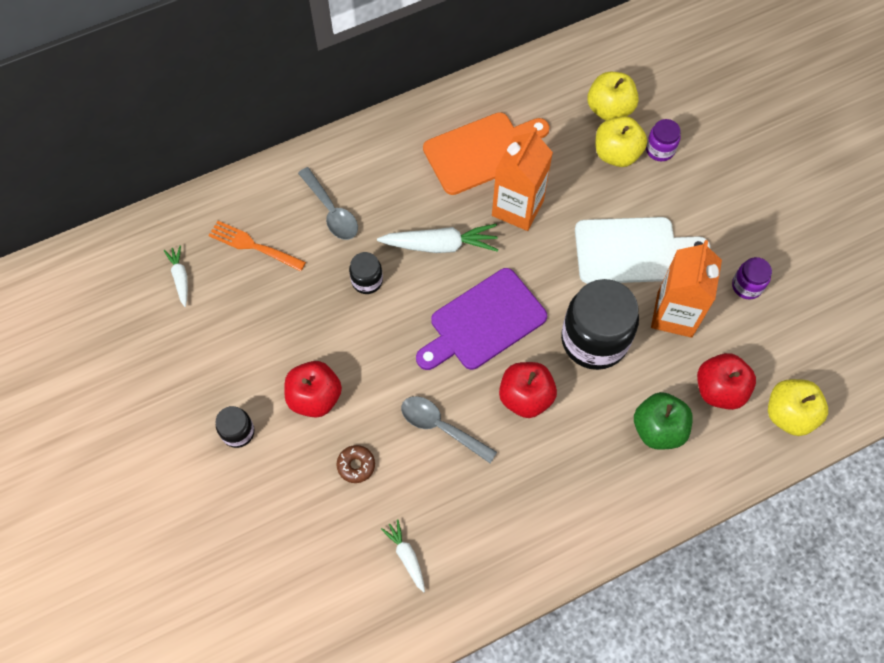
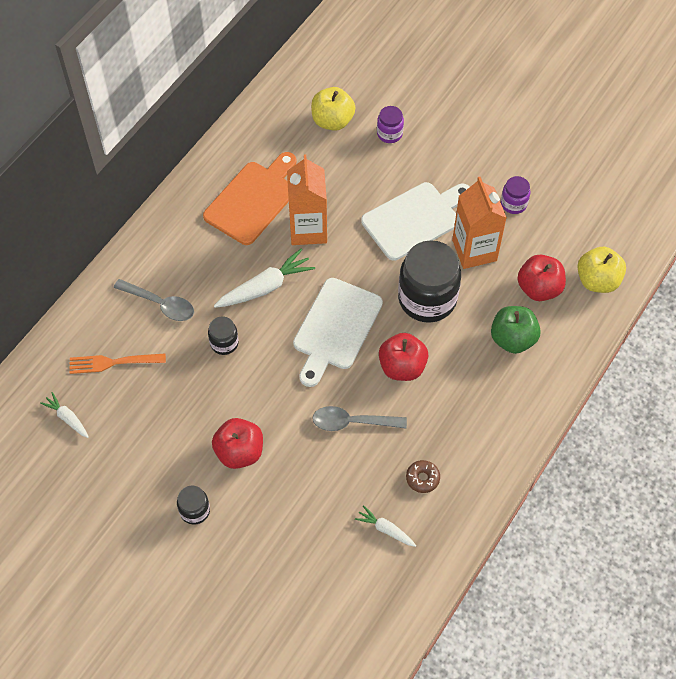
camera: 30 degrees left, 5 degrees down
(356, 465) = (305, 485): brown donut -> brown donut (422, 478)
(483, 322) = (335, 328): purple cutting board -> white cutting board
(616, 154) = (358, 152): yellow apple -> none

